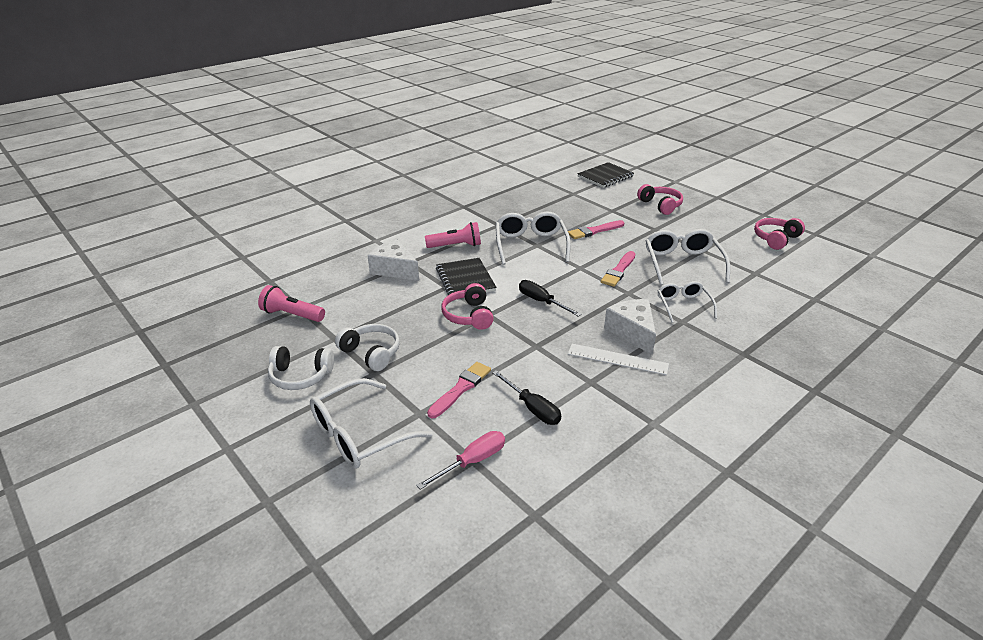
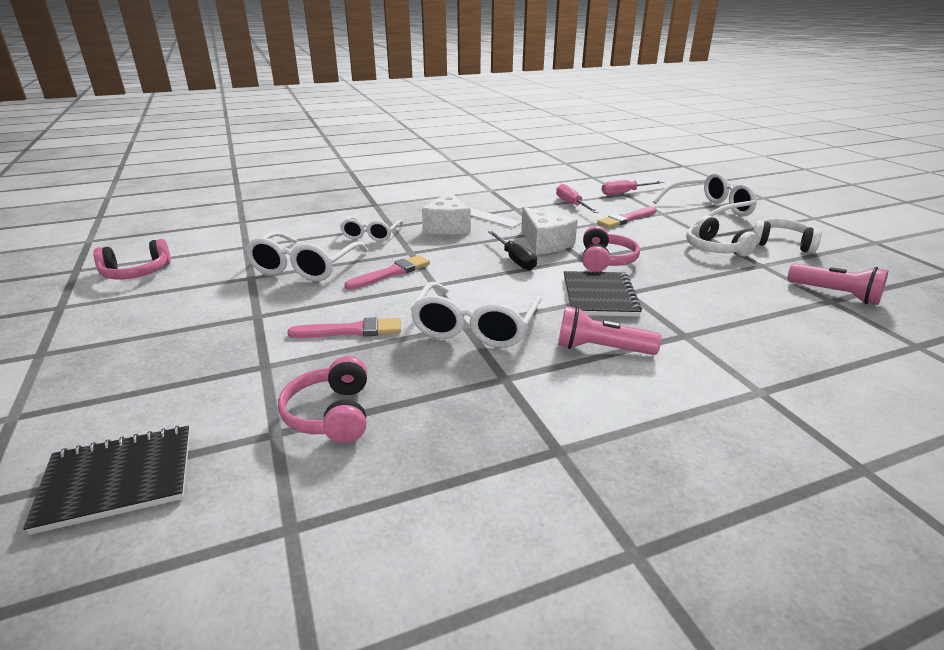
camera: 160 degrees left, 5 degrees down
(394, 269) = (707, 327): white cheese -> white cheese (545, 243)
(532, 408) = (572, 204): black screwdriver -> pink screwdriver
(660, 205) = (166, 358): pink headphones -> pink headphones (331, 414)

